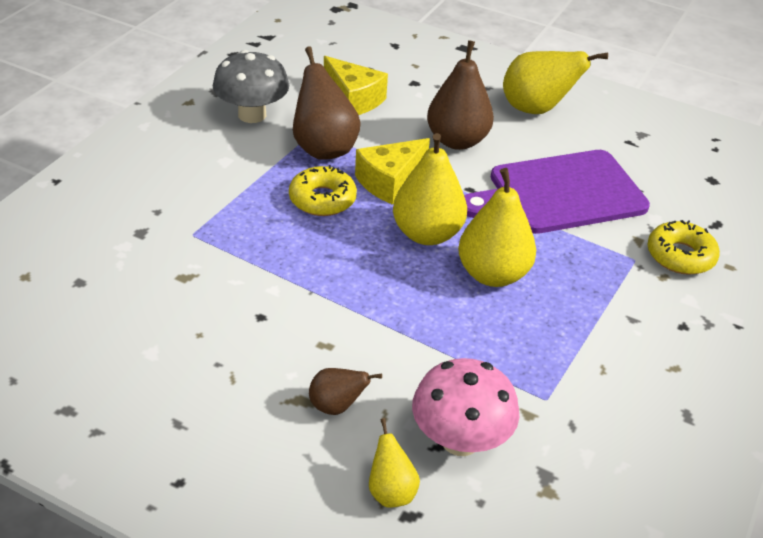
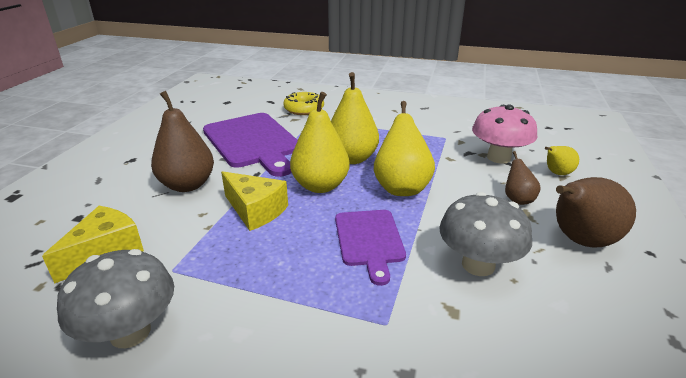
camera: 100 degrees left, 10 degrees down
(232, 316) = (478, 265): none -> grey mushroom
(306, 250) = (369, 240): none -> purple cutting board
(322, 199) = (293, 243): yellow donut -> none
(323, 148) = (205, 257): brown pear -> brown pear (579, 241)
(536, 109) = (139, 155): yellow pear -> yellow pear (401, 187)

